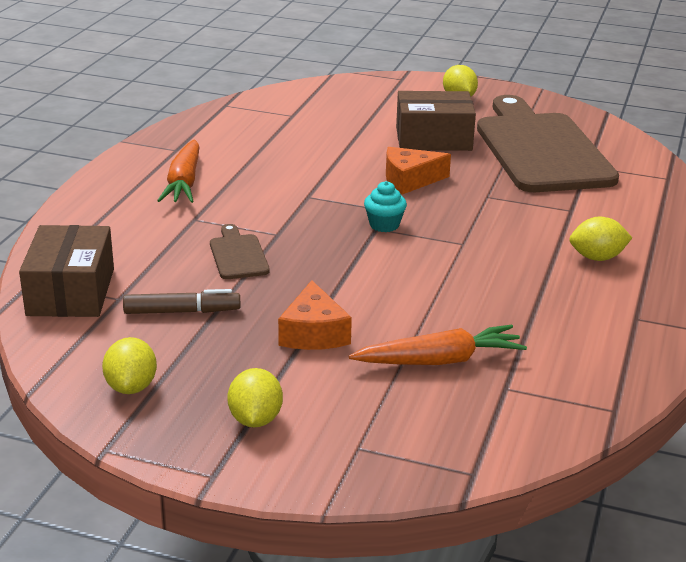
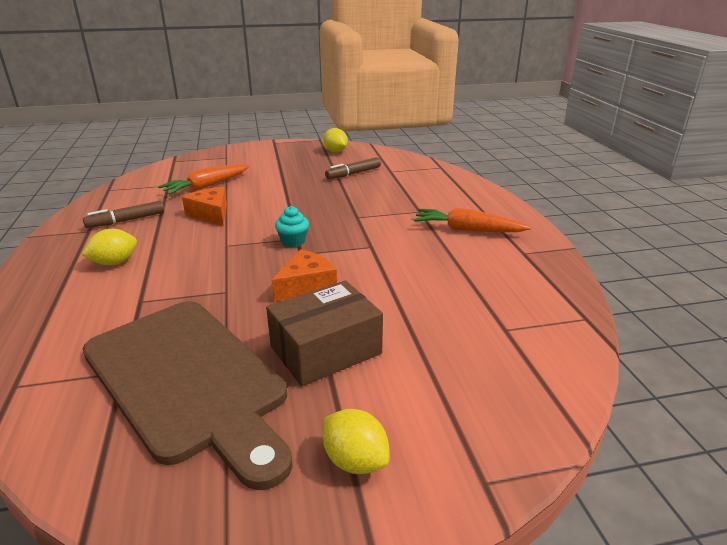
camera: 150 degrees right, 0 degrees up
(71, 292) = (415, 168): brown box -> none
(184, 183) = (467, 230): orange carrot -> orange carrot turned 45 degrees counterclockwise
(238, 255) = (363, 200): brown cutting board -> none
(255, 419) = (274, 155): yellow lemon -> none
(313, 333) = (280, 181): orange cheese -> orange cheese (211, 214)
(582, 321) = (126, 220): none -> brown marker

